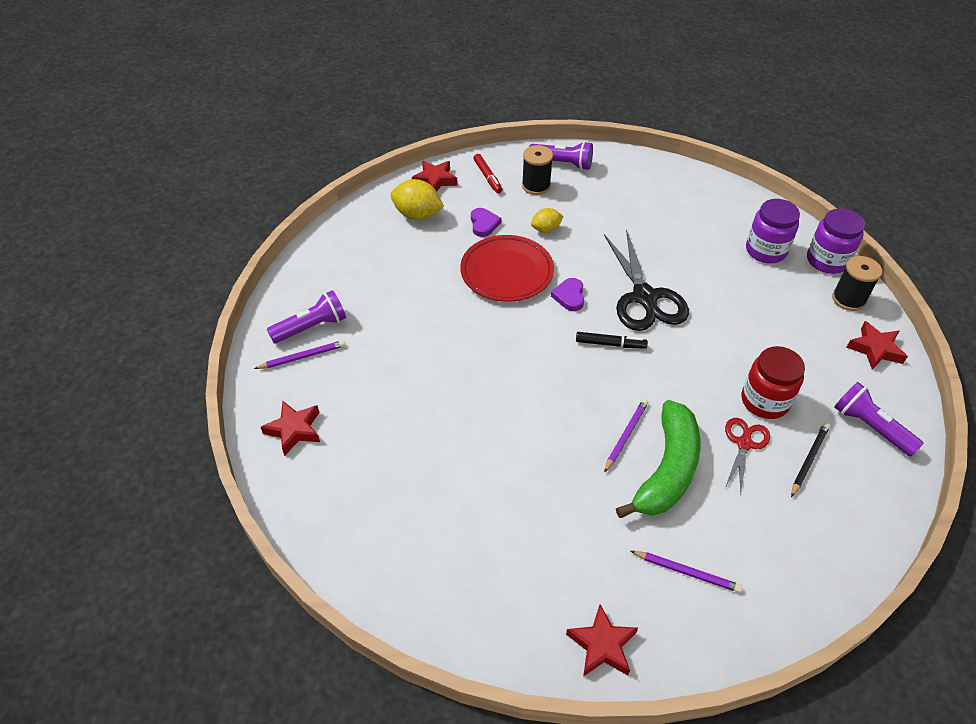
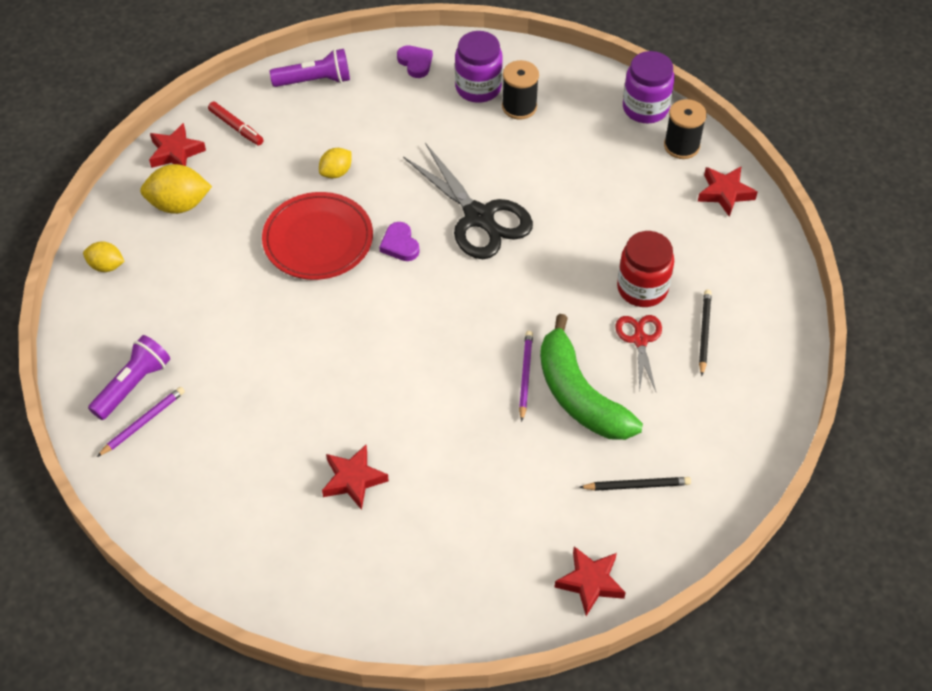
camera: 25 degrees left, 5 degrees up
(294, 430) = (182, 504): red star -> red star (353, 479)
(342, 239) = (106, 266): none -> yellow lemon
(484, 224) = (262, 190): purple heart -> purple heart (415, 63)
(536, 186) = (298, 120): black spool -> black spool (519, 107)
(610, 344) = (467, 283): black marker -> none
(667, 470) = (579, 395): green banana -> green banana turned 150 degrees clockwise
(686, 572) = (636, 485): purple pencil -> black pencil
(765, 250) = (580, 117): purple jar -> purple jar (478, 87)
(870, 427) = (747, 278): purple flashlight -> none

